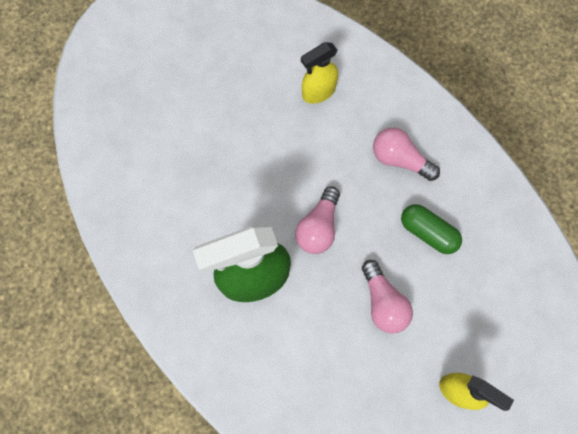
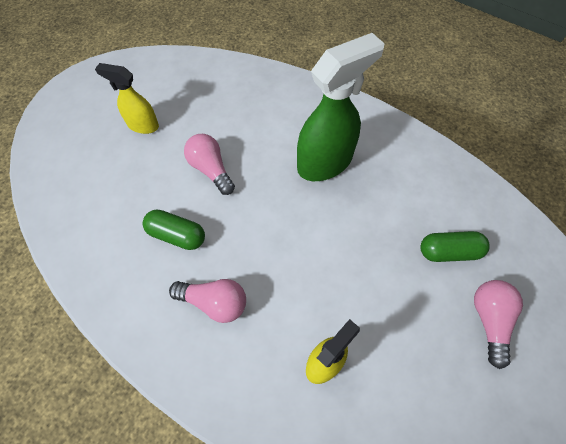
camera: 165 degrees right, 10 degrees down
(173, 151) = (449, 252): none -> green capsule
(318, 227) = (282, 215): pink light bulb -> pink light bulb (489, 320)

